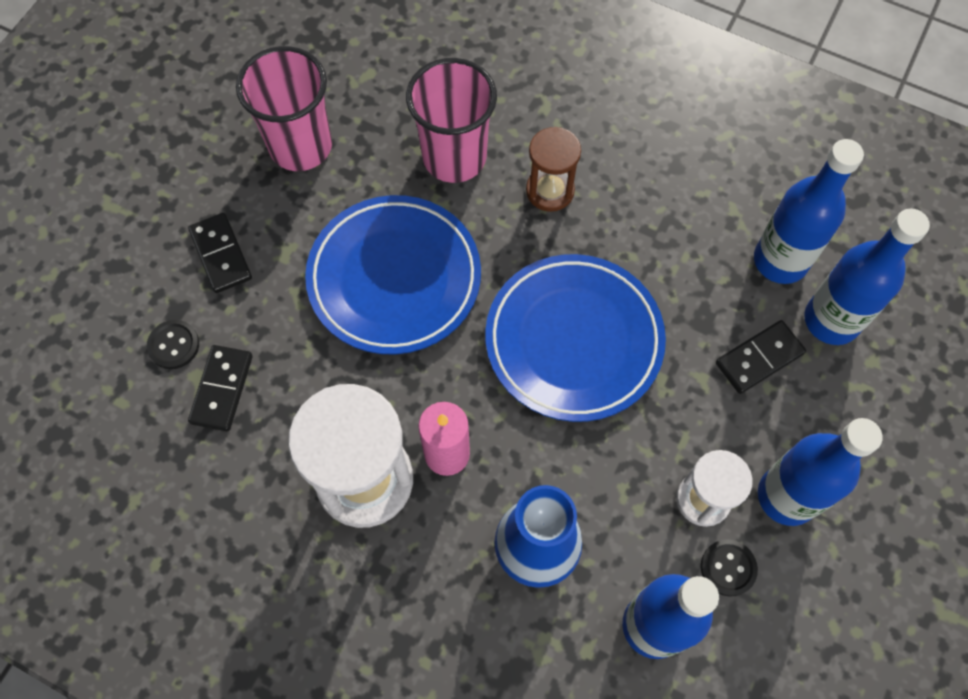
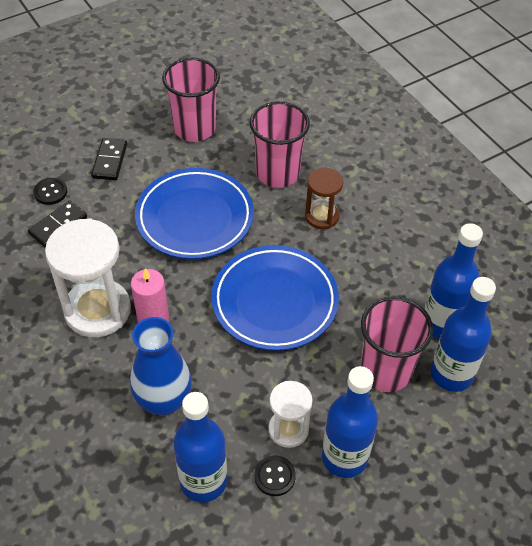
camera: 30 degrees right, 15 degrees down
(759, 358) = (385, 371): black domino -> pink cup

